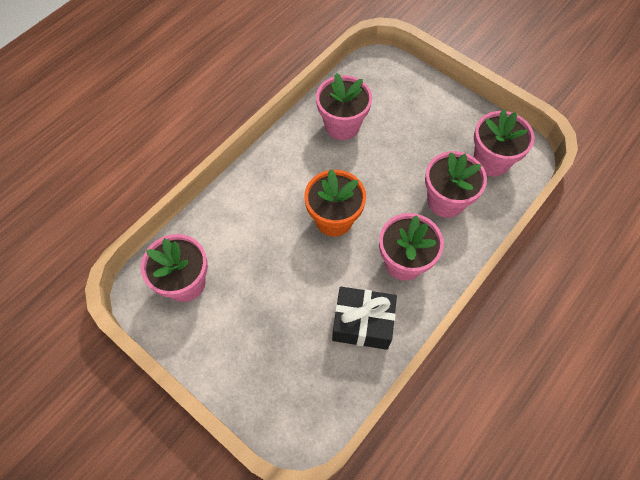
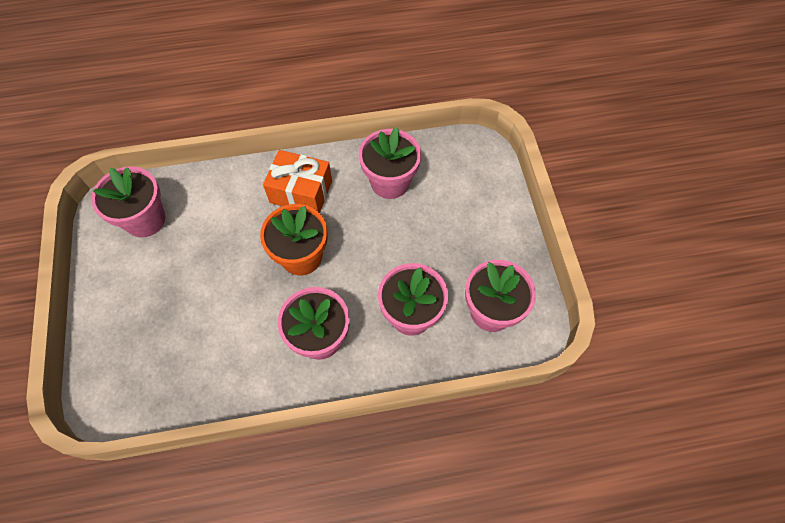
camera: 40 degrees right, 0 degrees up
(286, 176) = (301, 192): none -> orange gift
(362, 323) = (235, 360): black gift -> none

